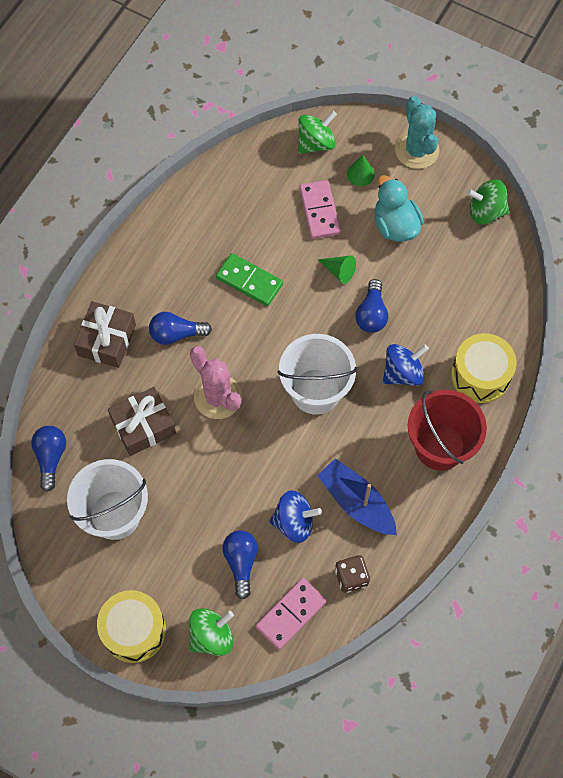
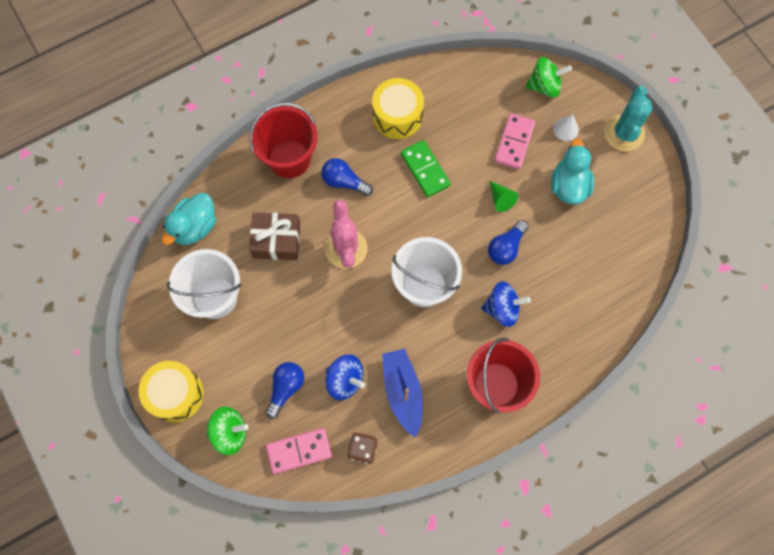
camera: 30 degrees right, 5 degrees up
(51, 458) = (194, 227): blue light bulb -> turquoise duck
(107, 340) = (289, 158): brown gift -> red bucket
(360, 174) = (565, 129): green cone -> white cone
(480, 375) = (564, 345): yellow drum -> yellow drum (397, 116)
(485, 212) = (651, 213): green spinning top -> none

